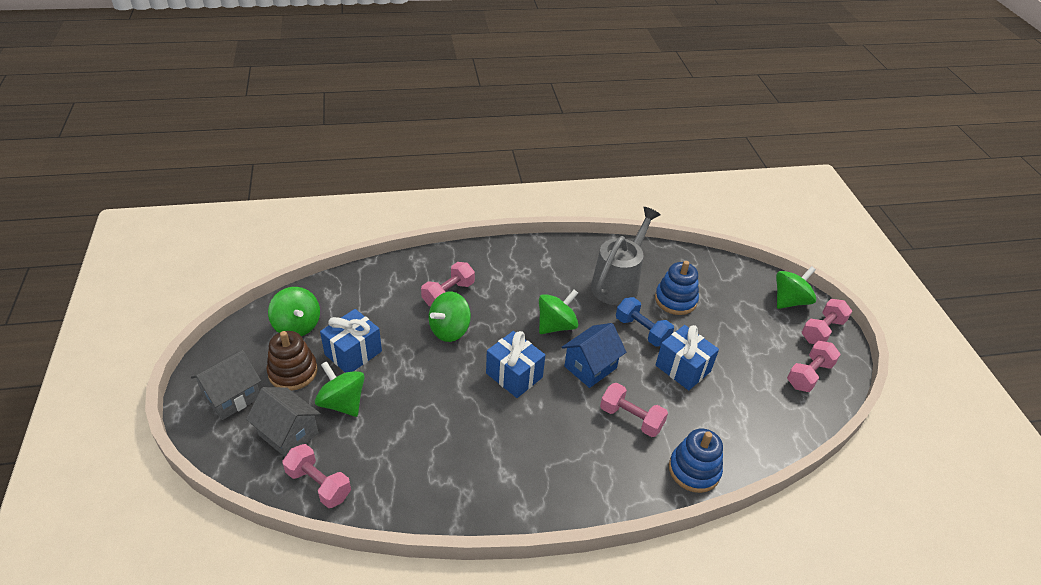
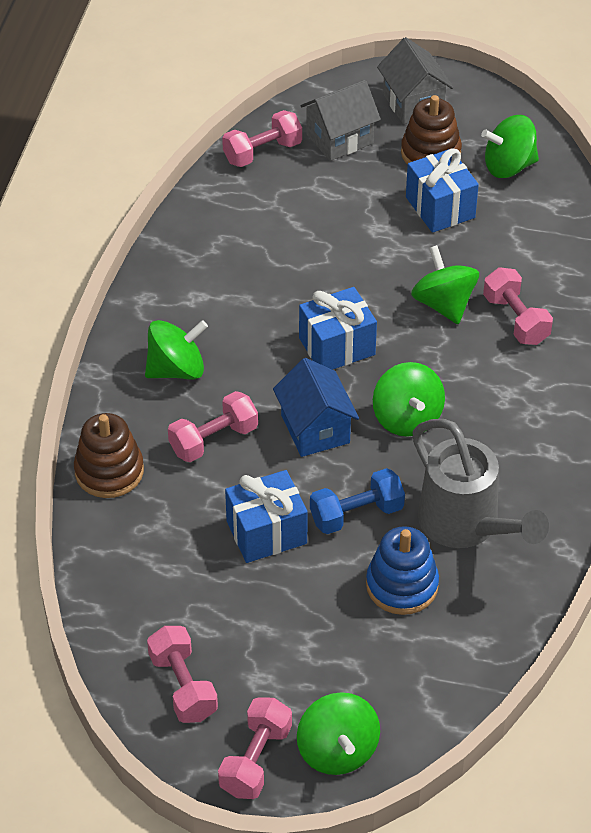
camera: 115 degrees right, 5 degrees up
(342, 402) = (364, 186): green spinning top -> green spinning top (176, 369)
(694, 470) = (109, 471): blue stacking toy -> brown stacking toy
(822, 330) = (256, 760): pink dumbbell -> pink dumbbell turned 45 degrees clockwise

